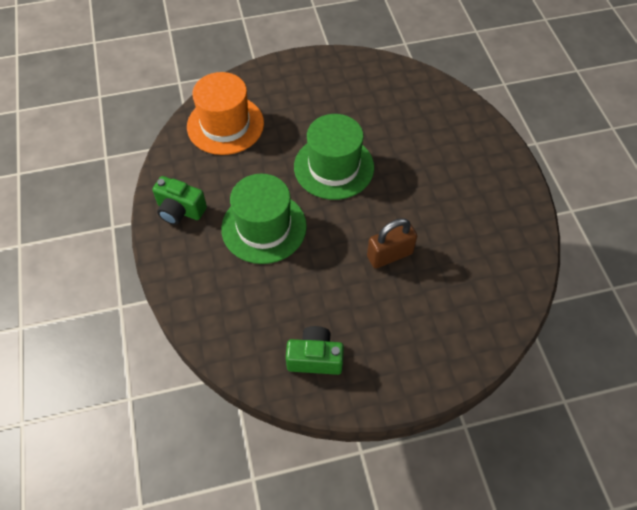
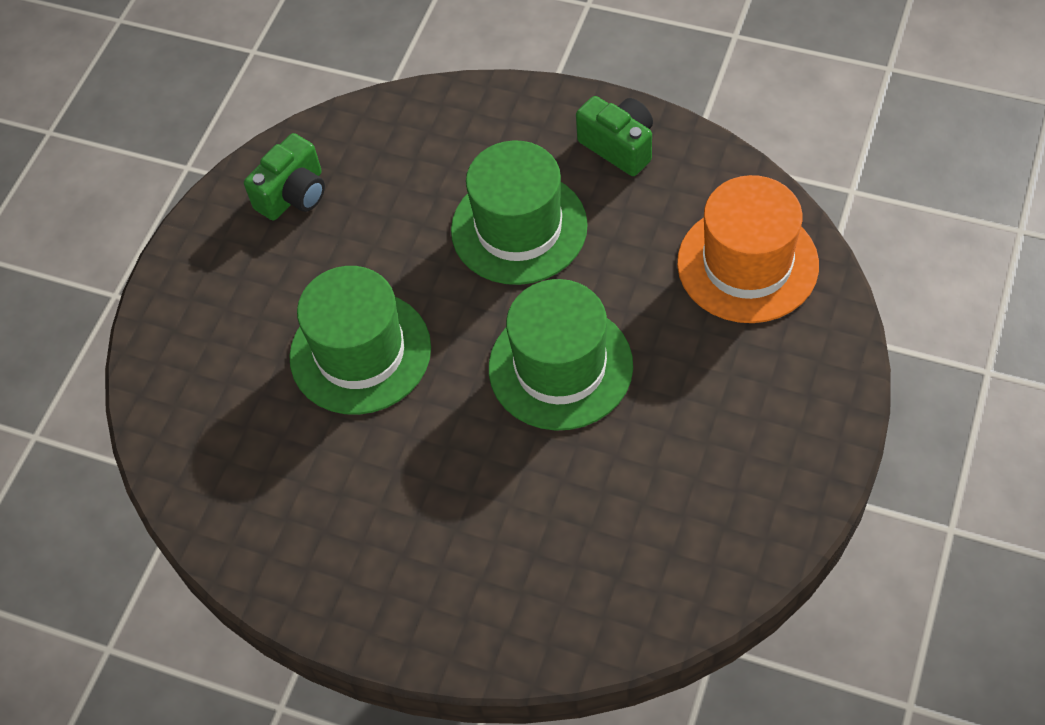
camera: 130 degrees right, 0 degrees up
(180, 210) = (619, 146): green camera -> green camera turned 75 degrees clockwise
(389, 255) = (360, 352): brown padlock -> green hat

